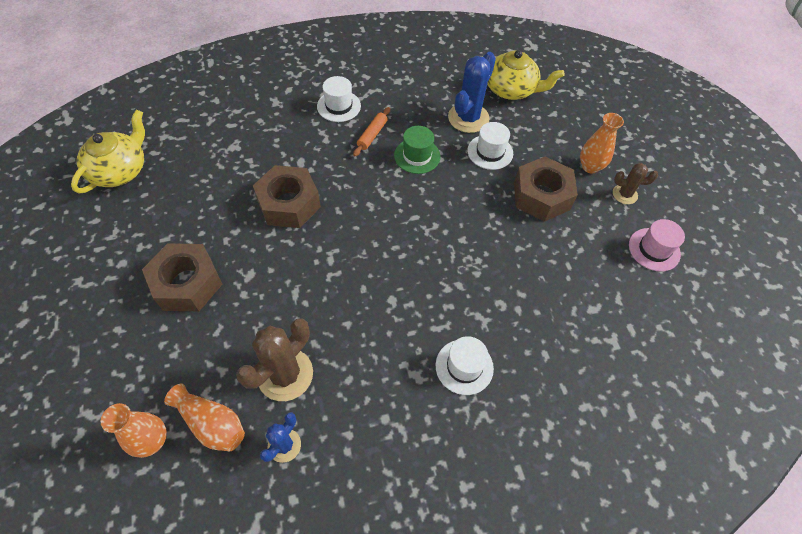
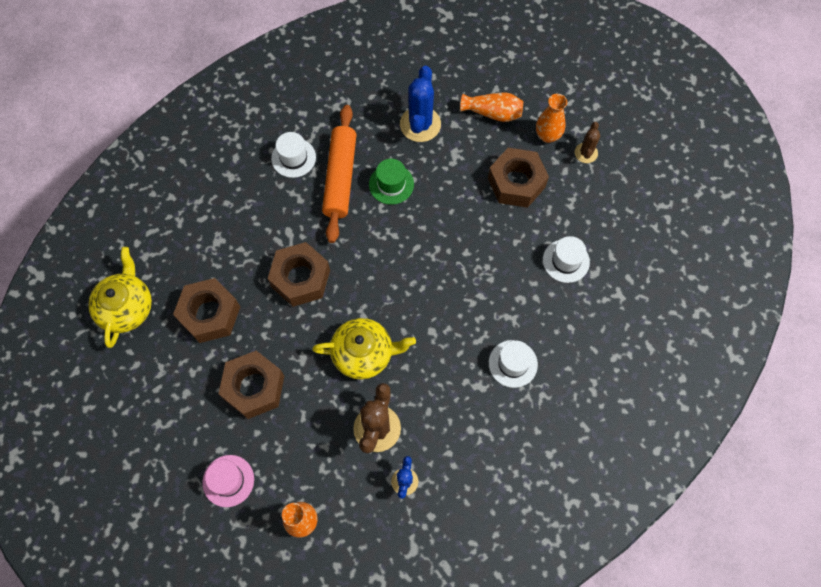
camera: 20 degrees left, 10 degrees up
(188, 203) = (209, 314): none -> brown nut
(212, 423) = (341, 489): orange vase -> orange vase (493, 113)
(372, 135) = (340, 178): orange rolling pin -> orange rolling pin, size x2.10
(490, 152) = (454, 154): white hat -> white hat (566, 261)
(511, 89) = (446, 76): yellow teapot -> yellow teapot (364, 353)
(624, 194) = (586, 153): brown cactus -> brown cactus turned 60 degrees counterclockwise
(654, 249) = (626, 198): pink hat -> pink hat (228, 480)

